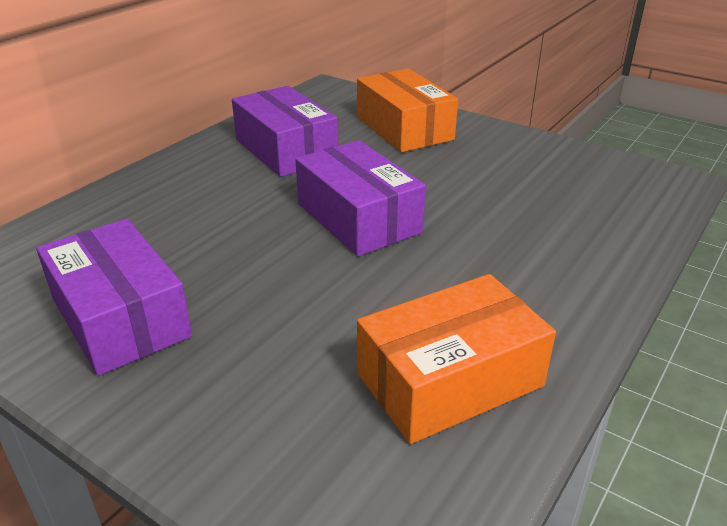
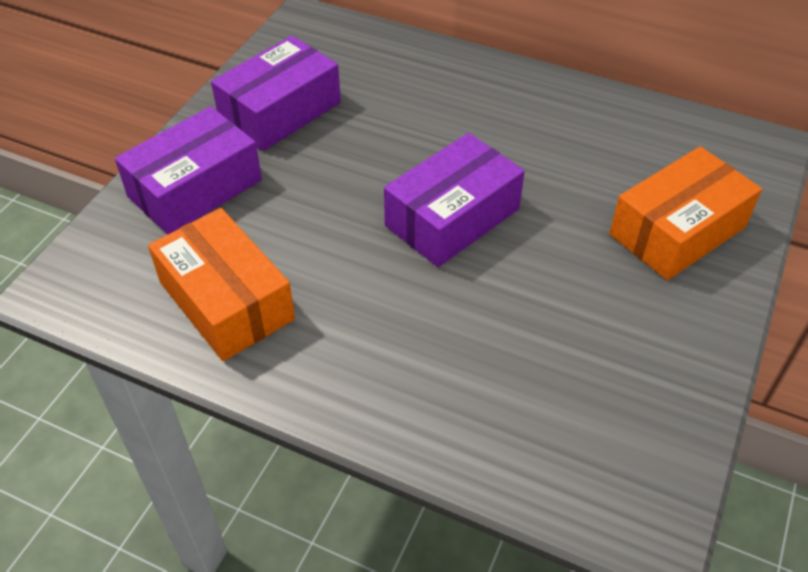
camera: 80 degrees right, 15 degrees up
(285, 150) = (575, 142): purple box -> purple box (195, 188)

